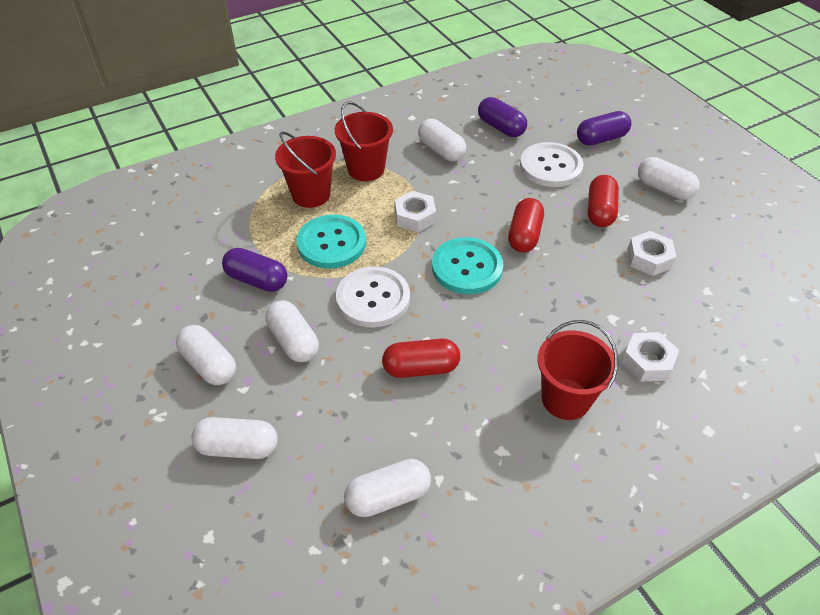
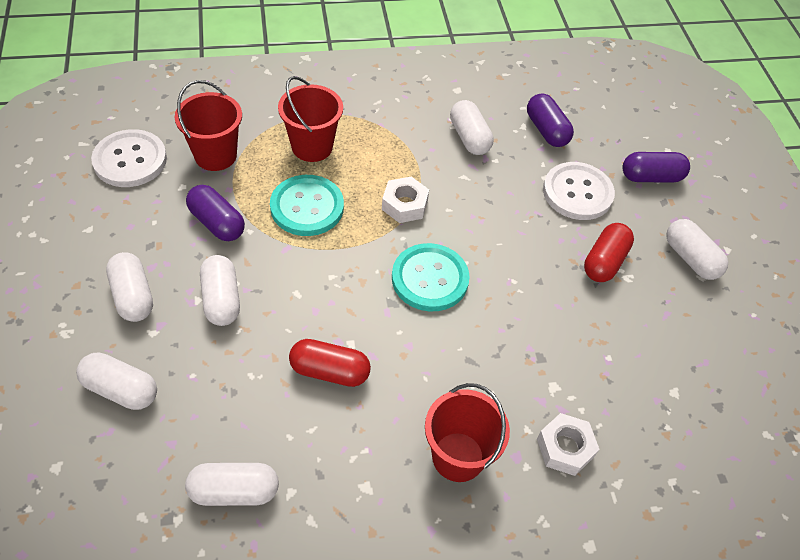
camera: 15 degrees right, 5 degrees up
(366, 169) = (381, 135): red bucket -> red bucket (215, 155)
(373, 298) = (319, 281): white button -> white button (130, 160)
(524, 235) = (508, 262): red capsule -> none
(649, 258) = (629, 334): white nut -> none

